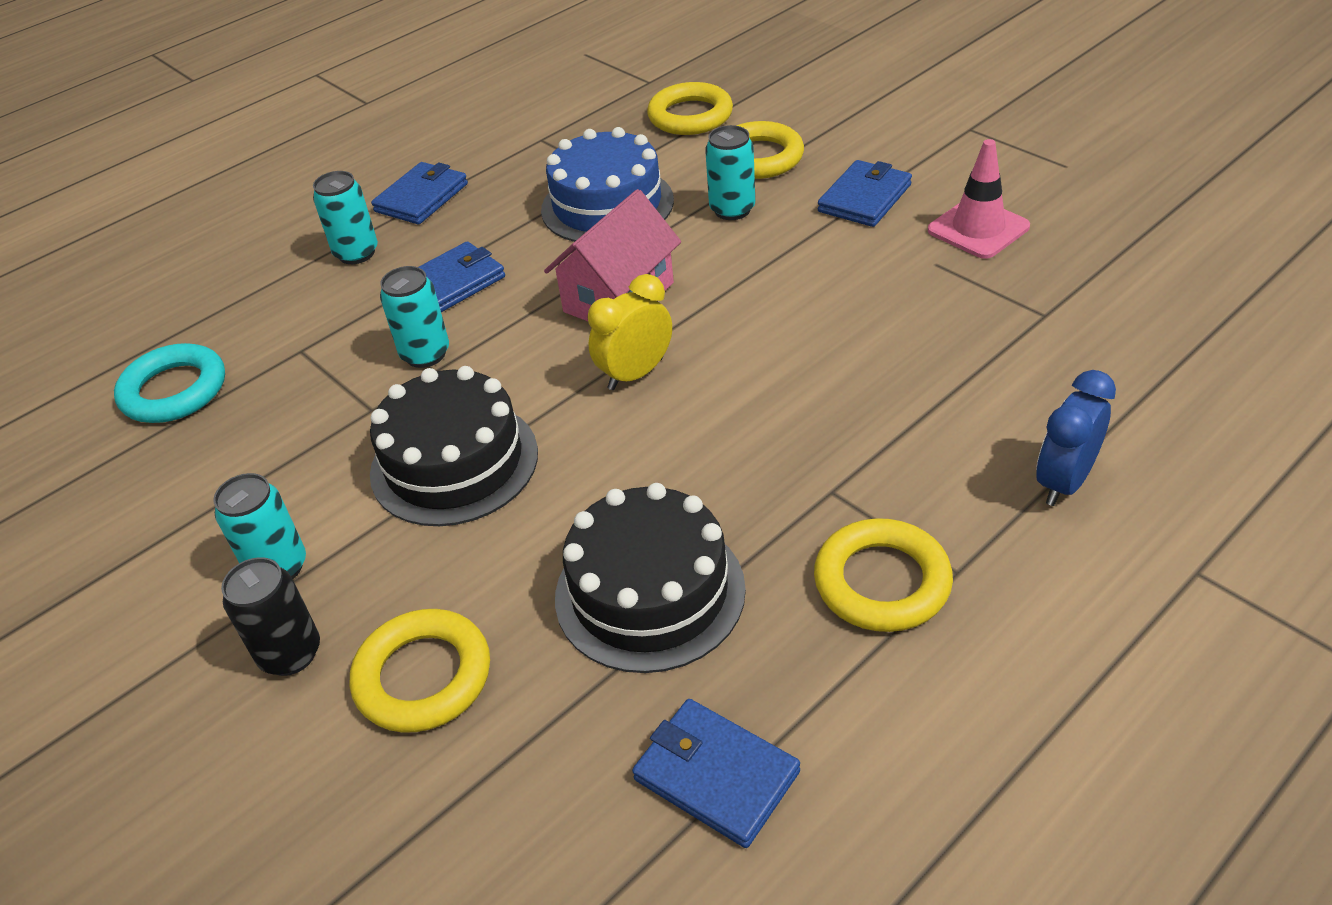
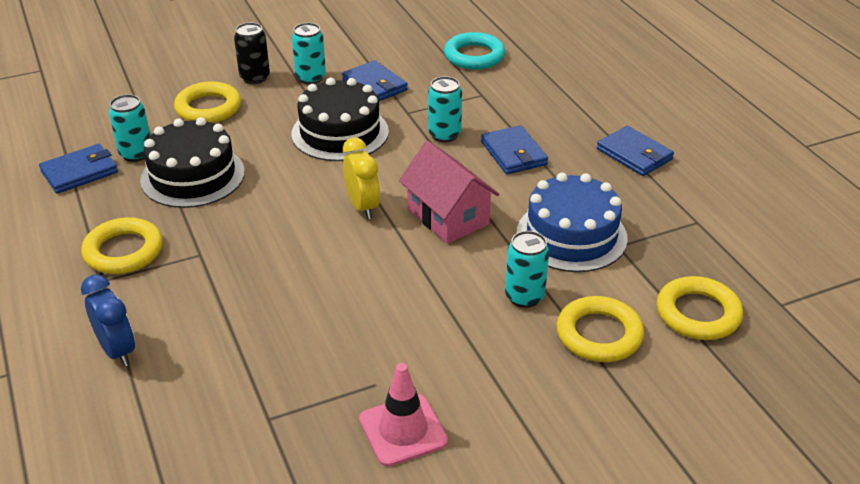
camera: 105 degrees right, 5 degrees down
(356, 253) = (576, 122): turquoise can -> turquoise can (136, 154)
(865, 198) = (494, 377): blue wallet -> blue wallet (374, 85)

